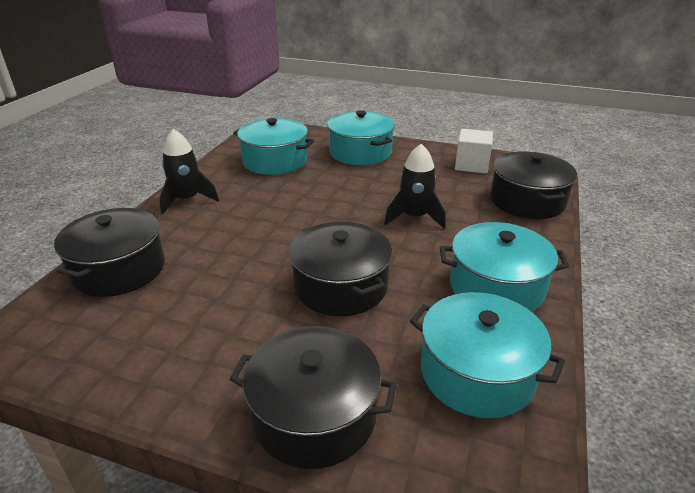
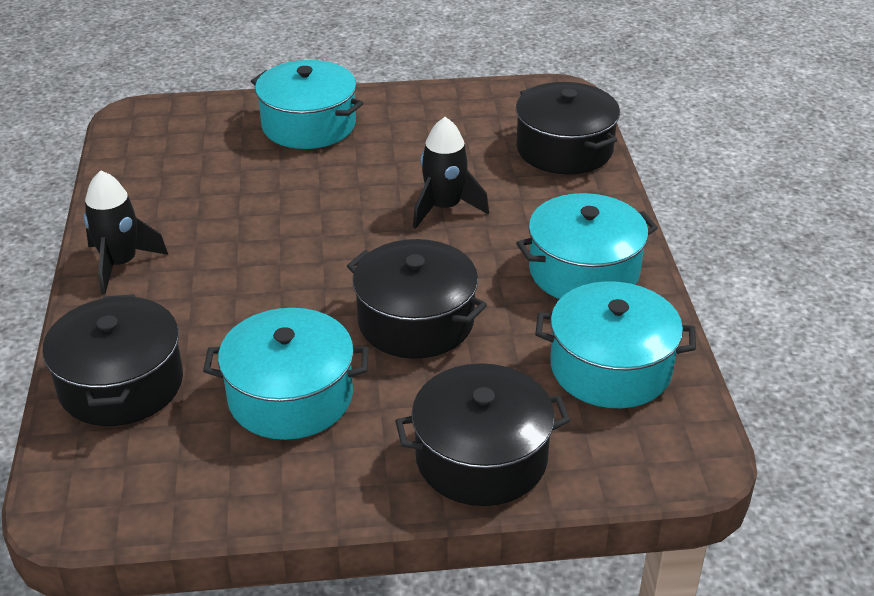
camera: 25 degrees left, 5 degrees up
(275, 161) = (195, 169): turquoise pot -> turquoise pot (290, 396)
(471, 165) = (470, 110): white cube -> none

